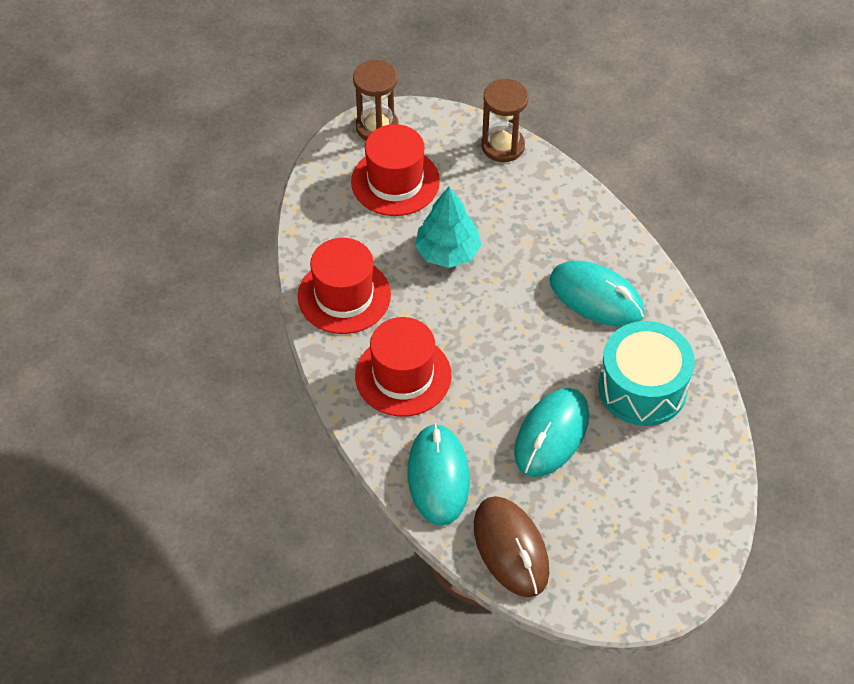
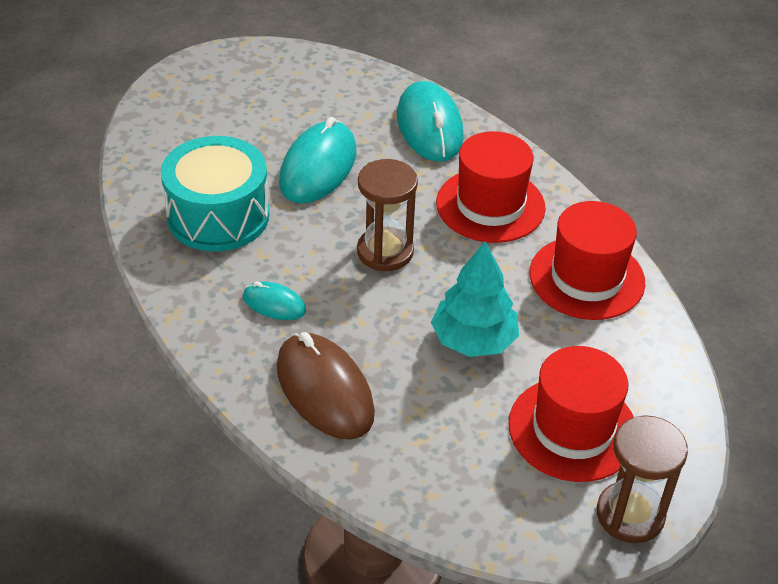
camera: 170 degrees right, 10 degrees down
(503, 146) = (427, 503): brown hourglass -> brown hourglass (385, 252)
(511, 548) = (348, 83): brown mouse -> brown mouse (324, 390)
(596, 297) = (274, 304): turquoise mouse -> turquoise mouse, size x0.52

